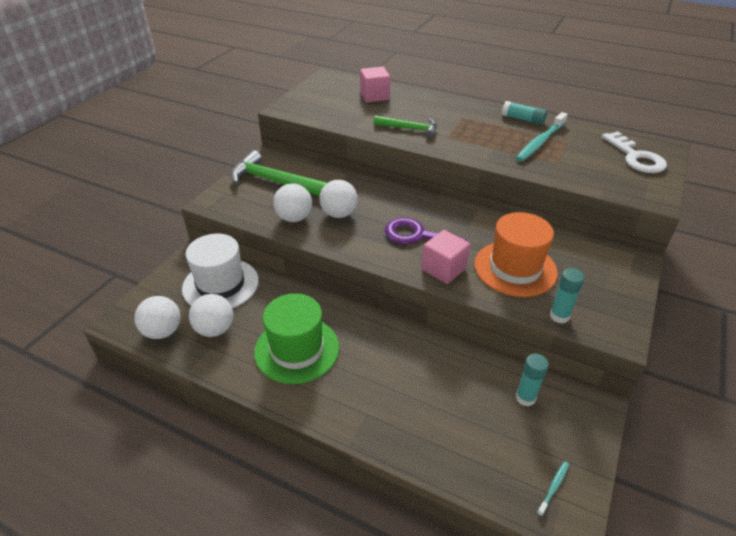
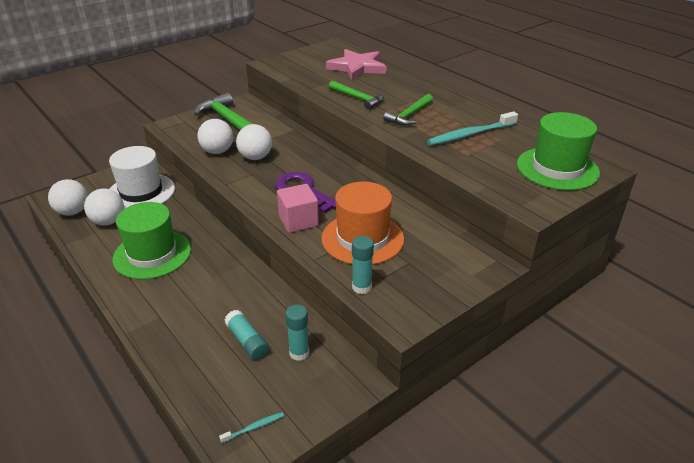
camera: 25 degrees right, 5 degrees down
(374, 96) = (357, 67): pink cube -> pink star
(471, 135) = (409, 115): none -> green hammer
(523, 119) = (477, 112): turquoise glue stick -> turquoise glue stick (247, 341)
(635, 157) = (557, 168): white key -> green hat

